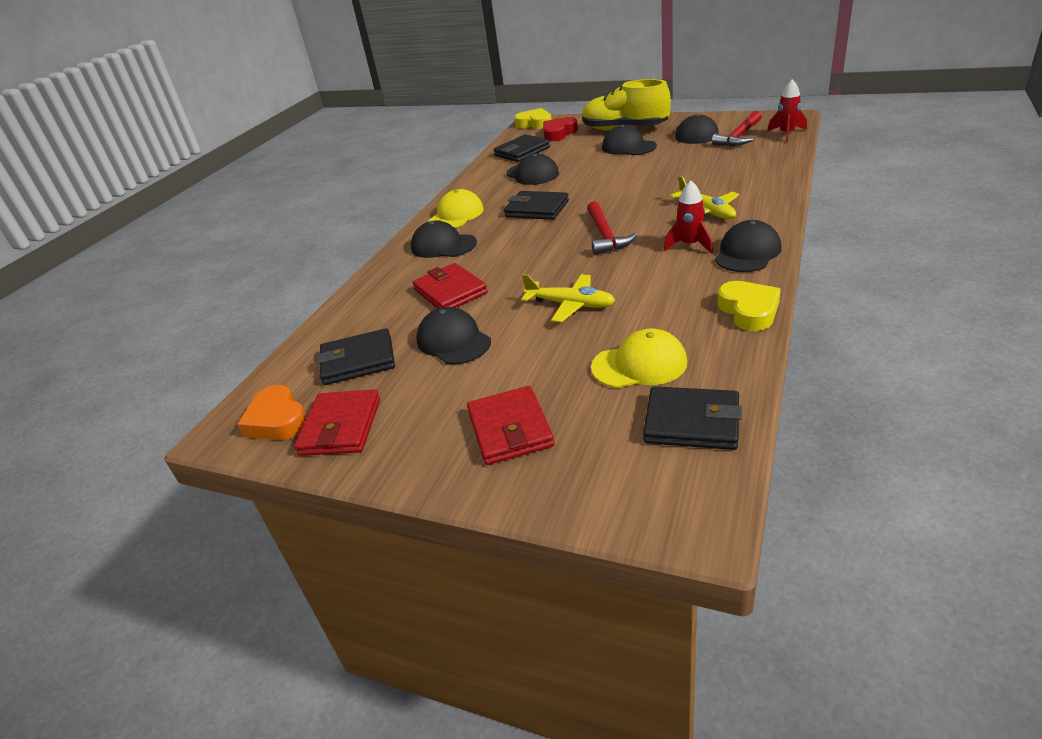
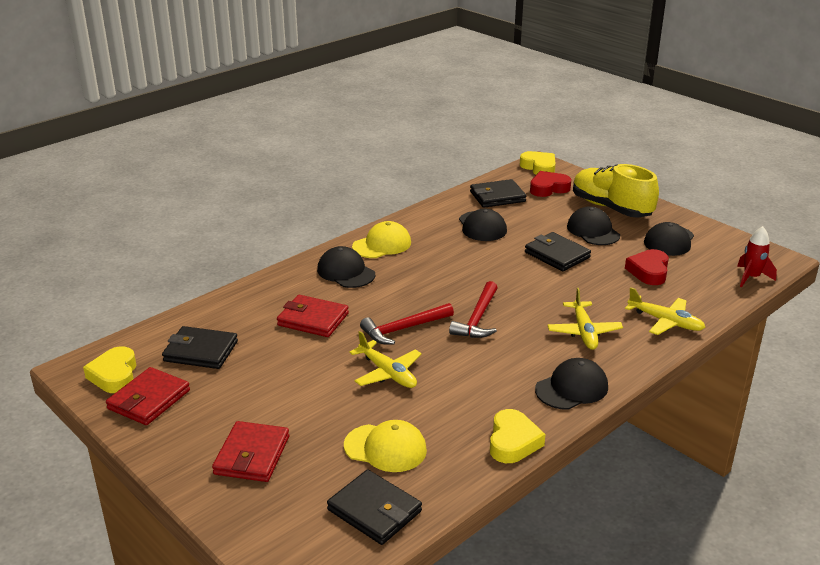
camera: 20 degrees right, 5 degrees down
(277, 420) = (114, 375): orange heart -> yellow heart
(450, 291) = (313, 319): red wallet -> red wallet turned 60 degrees counterclockwise
(453, 341) = (277, 365): black cap -> none
(537, 209) = (450, 267): black wallet -> black wallet (557, 255)
(690, 245) = (534, 359): red rocket -> none
(705, 156) = (649, 271): none -> red heart
(739, 136) = (704, 261): red hammer -> red hammer (403, 329)
(761, 182) = (665, 321): none -> yellow plane

